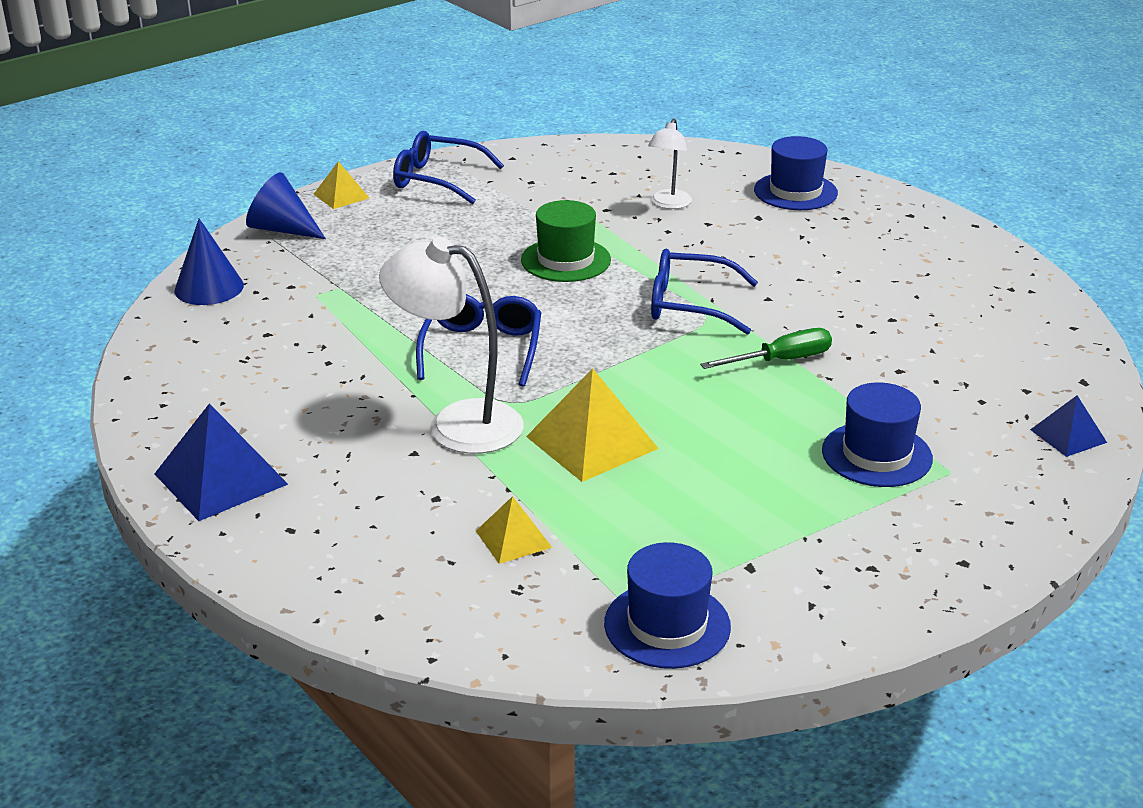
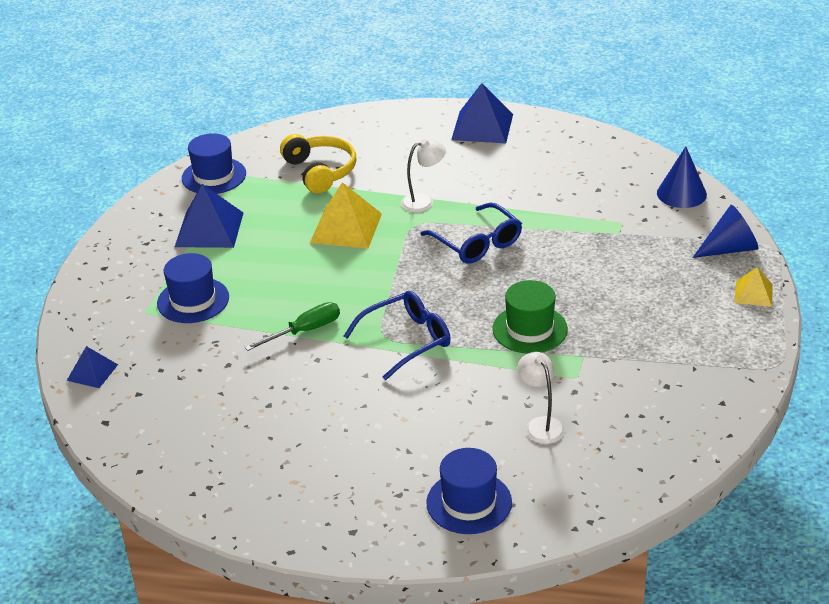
camera: 140 degrees right, 5 degrees up
(437, 179) = (728, 346): blue glasses -> none
(457, 423) = (424, 201): white lamp -> white lamp, size x0.56
(513, 539) = (320, 171): yellow pyramid -> yellow headphones
(764, 538) = (209, 229): none -> blue pyramid
(781, 360) = (305, 331): green screwdriver -> green screwdriver turned 150 degrees counterclockwise

